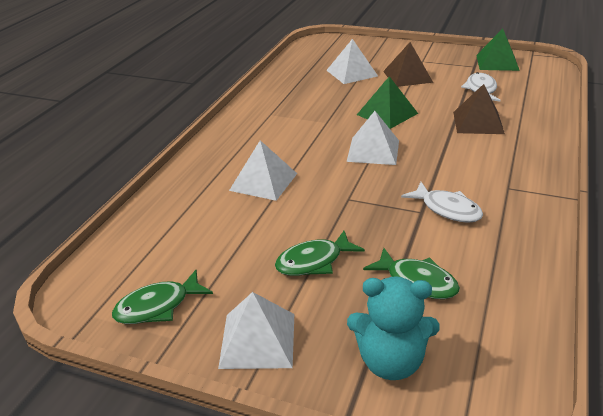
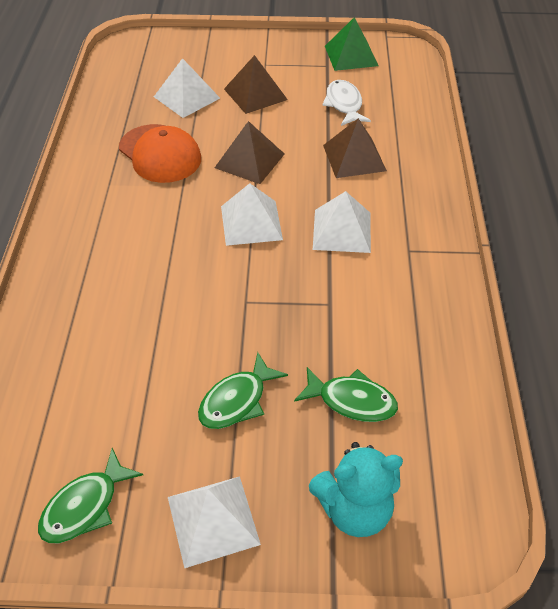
camera: 20 degrees left, 15 degrees up
(263, 181) = (139, 296): white pyramid -> white pyramid (342, 230)
(317, 102) = (160, 154): none -> orange cap
(387, 114) = (249, 160): green pyramid -> brown pyramid
(447, 209) = (355, 294): white fish -> none

